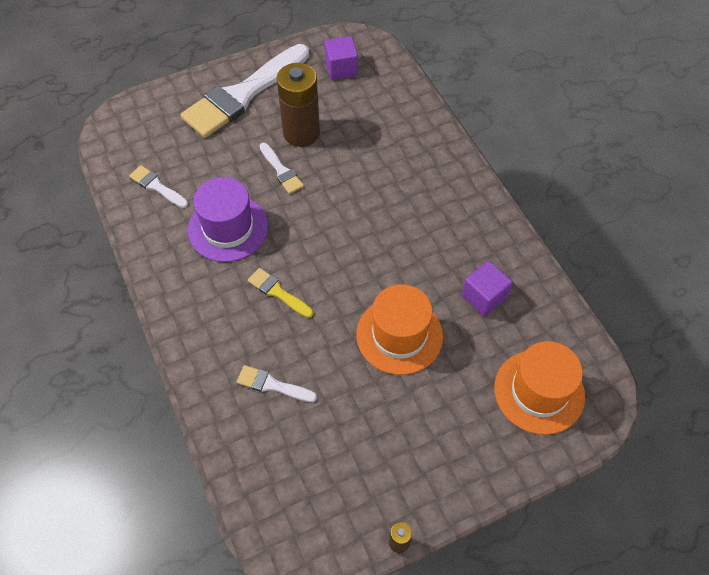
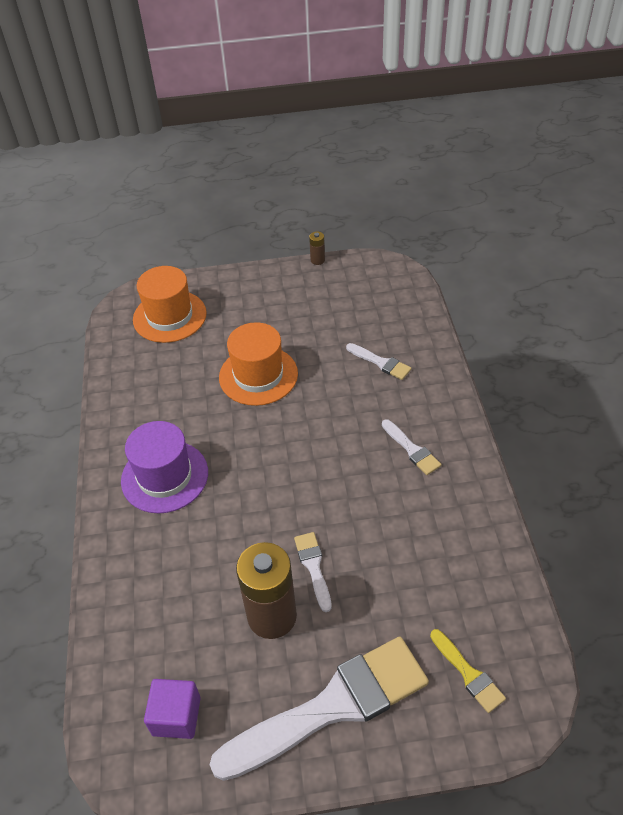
camera: 160 degrees left, 10 degrees down
(157, 186) = (470, 584): white brush -> white brush (412, 449)
(228, 228) = (392, 510): purple hat -> purple hat (164, 476)
(278, 292) = (355, 433): yellow brush -> yellow brush (468, 673)
(484, 297) = (168, 388): purple cube -> none

